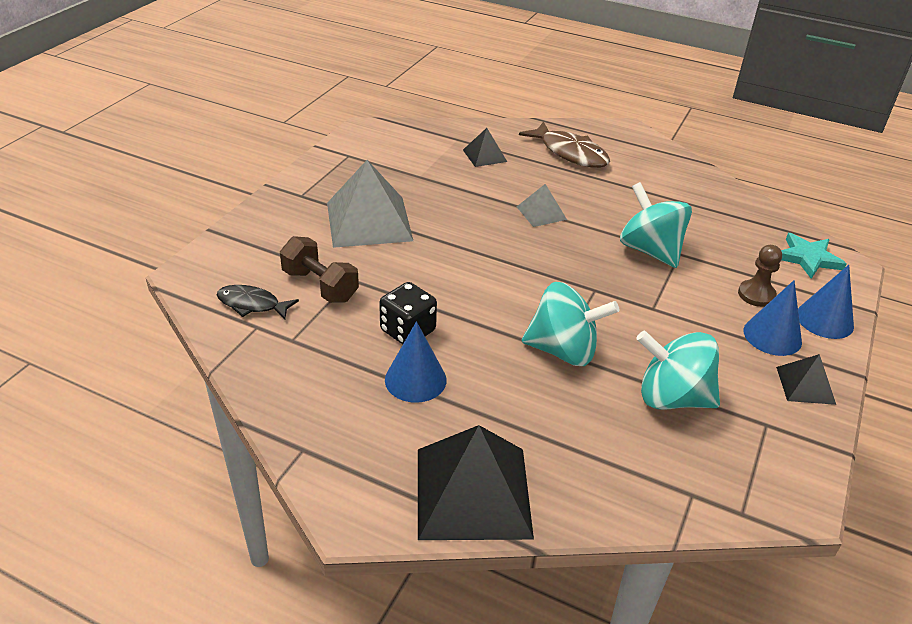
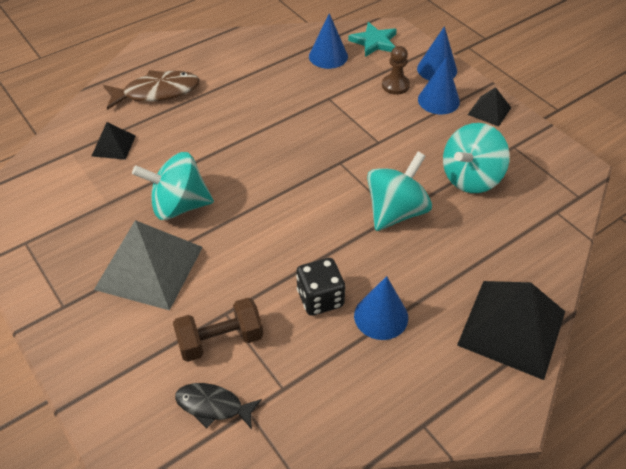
camera: 60 degrees left, 10 degrees up
(252, 304) = (213, 406): black fish -> black fish turned 60 degrees clockwise
(541, 213) = (225, 148): grey pyramid -> none
(650, 250) = (315, 111): turquoise spinning top -> turquoise spinning top (179, 206)
(742, 233) = (328, 56): none -> blue cone

